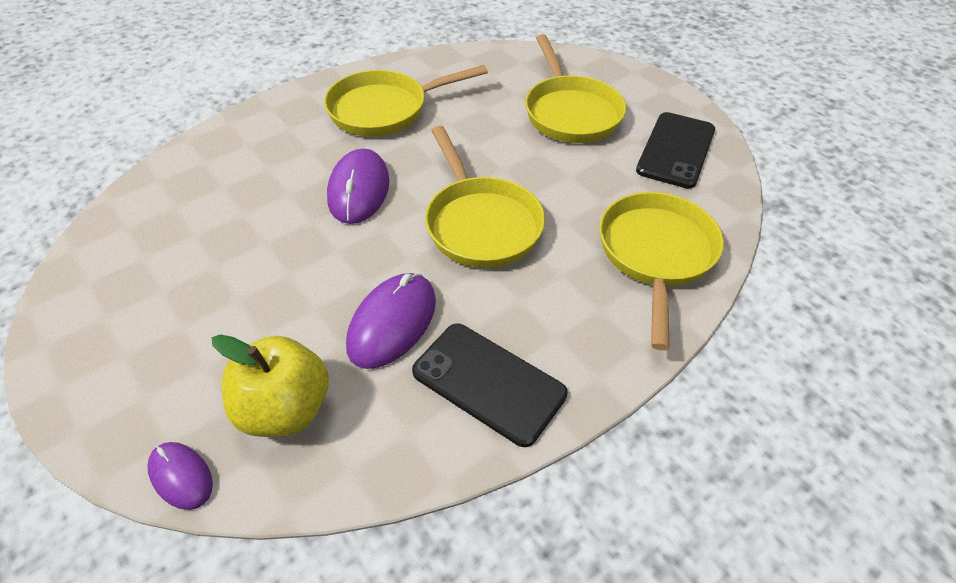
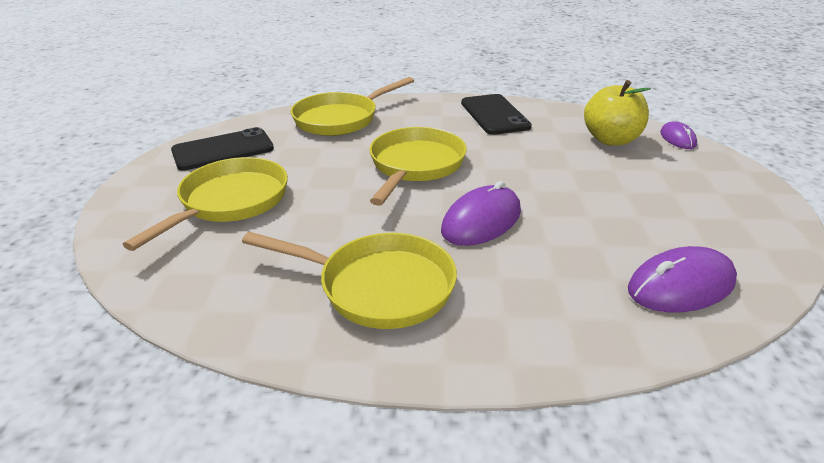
camera: 140 degrees left, 15 degrees down
(392, 323) = (525, 147): purple mouse -> purple mouse (681, 285)

